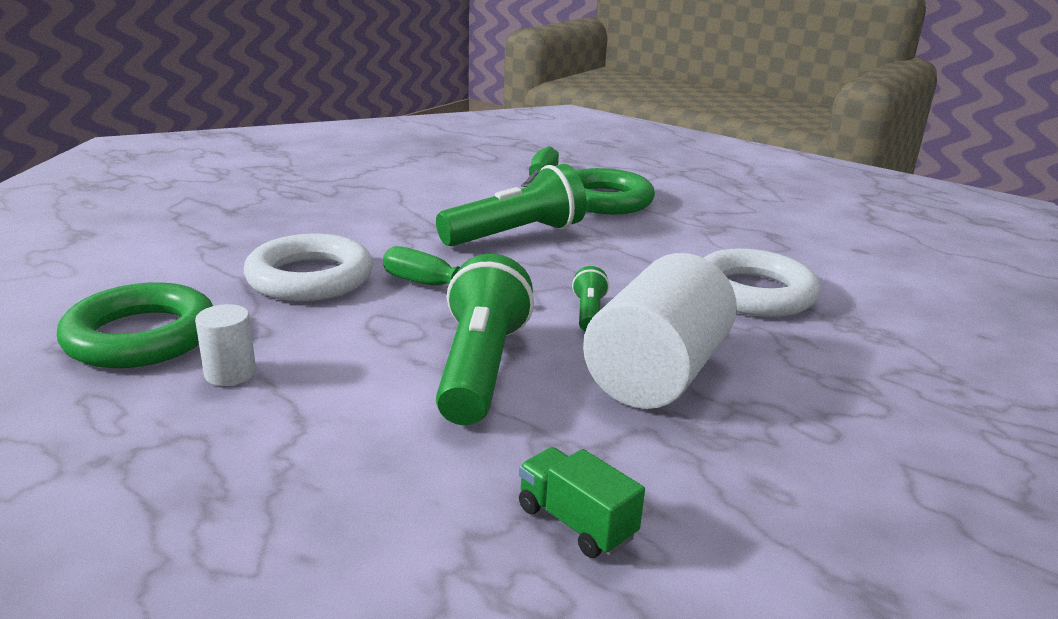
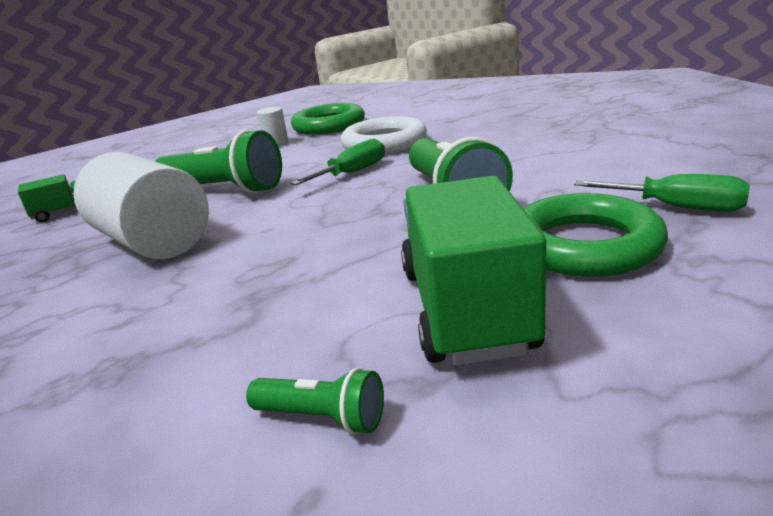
camera: 110 degrees right, 0 degrees up
(589, 313) = (265, 223): green flashlight -> green flashlight (322, 418)
(698, 227) = (465, 309): none -> green truck
(753, 293) = (235, 314): white ring -> none

